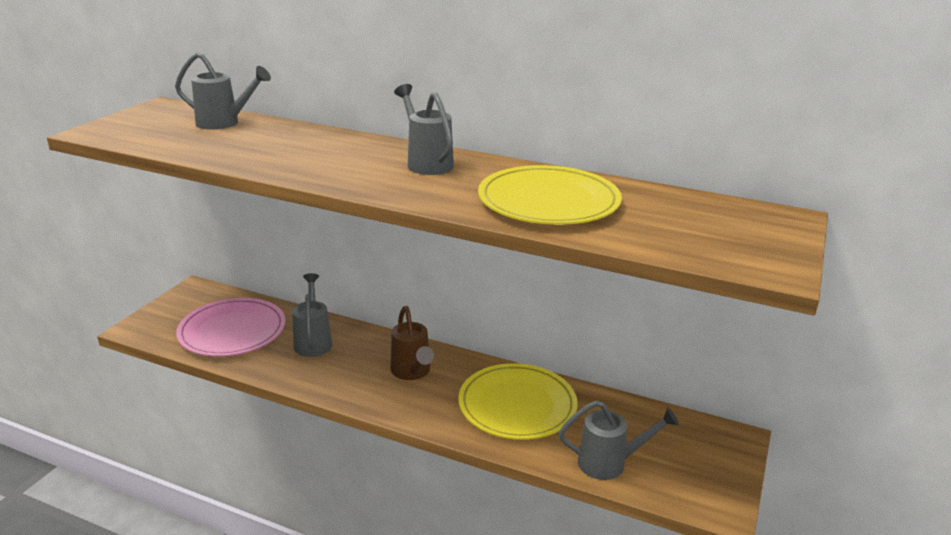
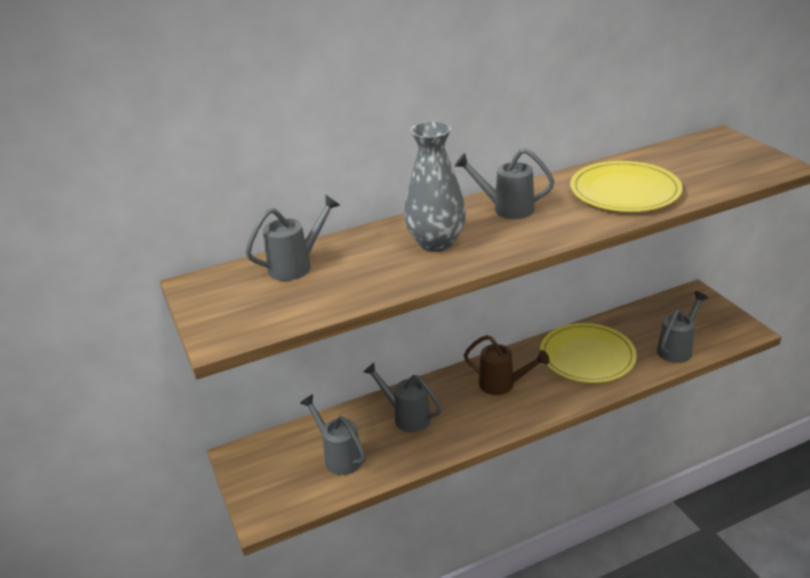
camera: 45 degrees left, 5 degrees up
(232, 331) = (339, 456): pink plate -> grey watering can
(321, 155) = (436, 243): none -> grey vase

